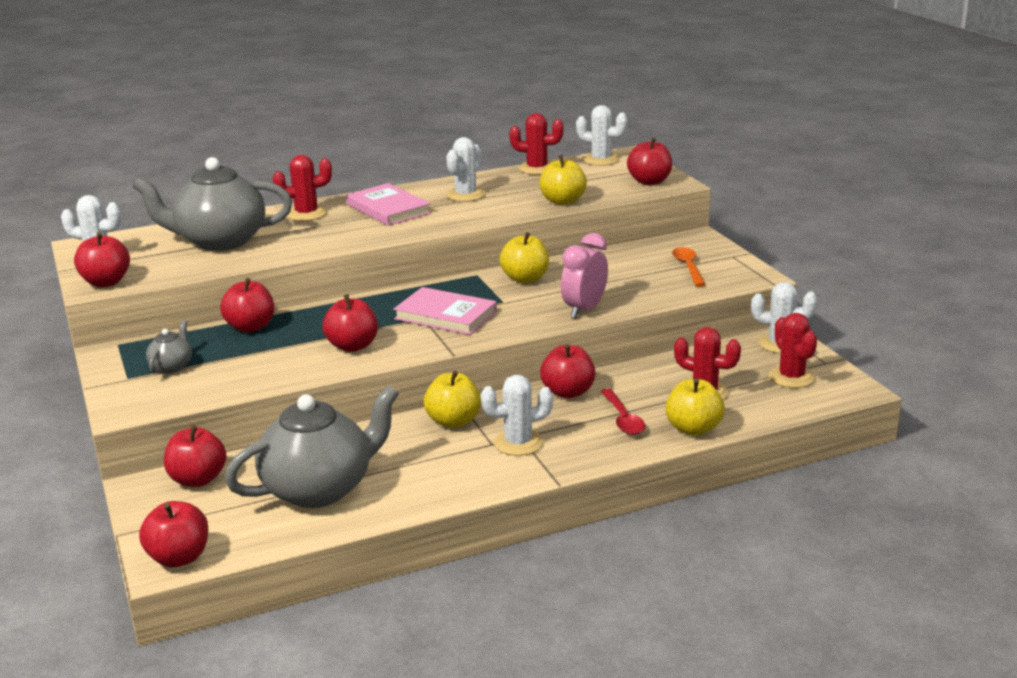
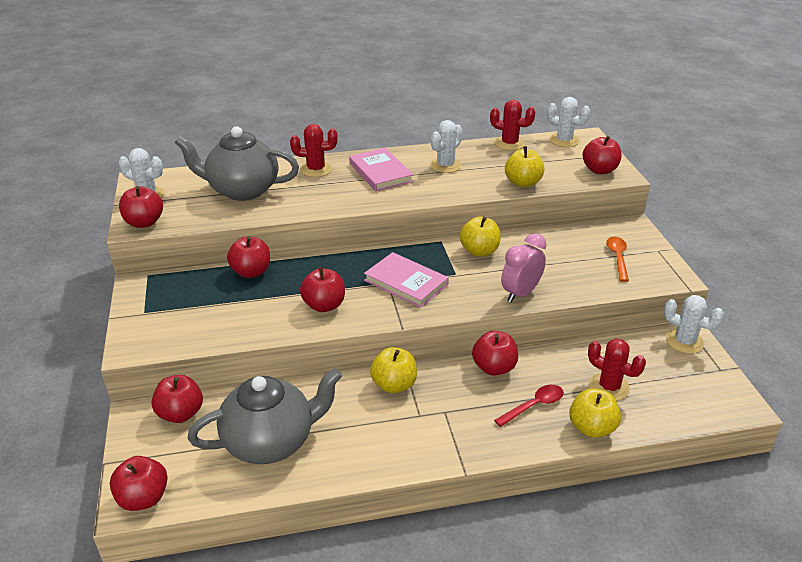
camera: 10 degrees right, 10 degrees up
(172, 366) = (180, 305): grey teapot -> none
(518, 443) = (441, 418): white cactus -> none
(623, 419) = (533, 406): red spoon -> red spoon turned 120 degrees counterclockwise
(791, 377) = (688, 382): red cactus -> none

